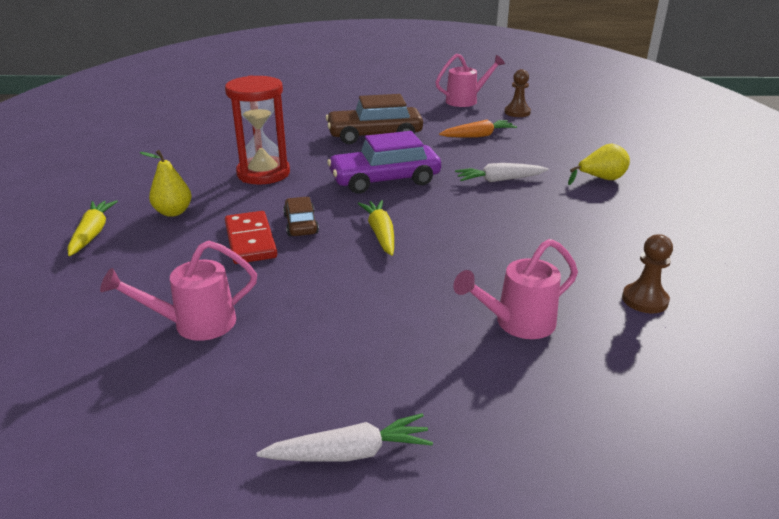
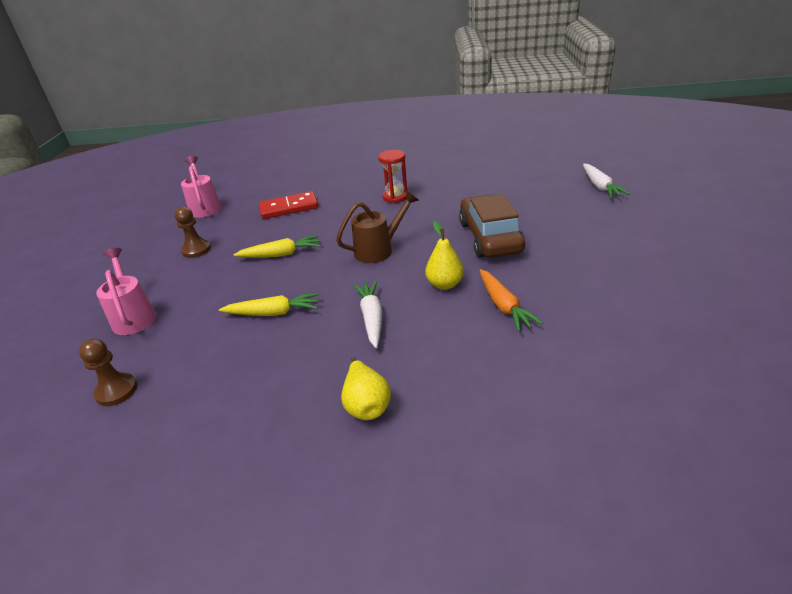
camera: 95 degrees right, 5 degrees up
(92, 233) = (314, 163): yellow carrot -> yellow carrot (273, 313)
(173, 212) = (335, 178): yellow pear -> yellow pear (444, 284)
(263, 173) = (395, 197): red hourglass -> red hourglass, size x0.60
(301, 224) = (306, 222): brown car -> none
(349, 453) = (77, 260): white carrot -> white carrot (600, 186)
(385, 180) = (378, 250): purple car -> brown watering can
(465, 101) = (645, 297): pink watering can -> none
(517, 112) = (614, 346): brown pawn -> brown pawn (196, 250)

